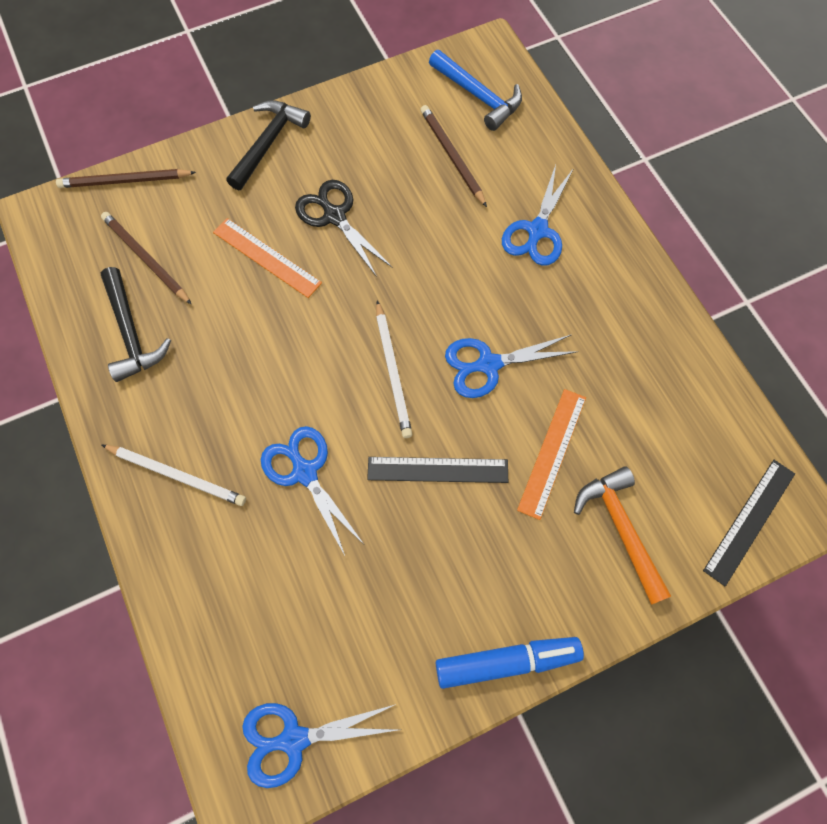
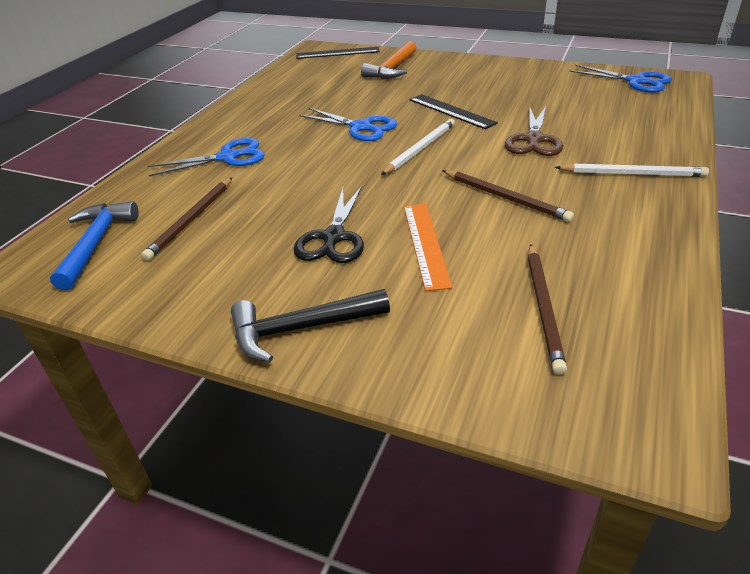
camera: 130 degrees left, 30 degrees down
(125, 181) = (499, 402): brown pencil -> brown pencil (505, 197)
(131, 332) = (608, 262): black hammer -> none
(176, 475) = (632, 174): white pencil -> white pencil turned 120 degrees clockwise
(305, 472) = (534, 140): blue scissors -> brown scissors
(507, 662) = (500, 64): blue marker -> none
(552, 452) = (383, 93): orange ruler -> none

